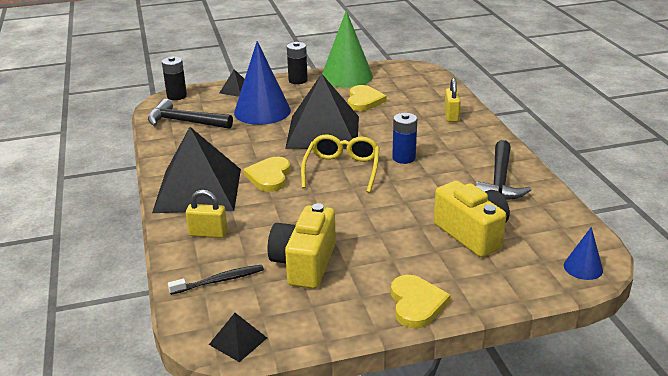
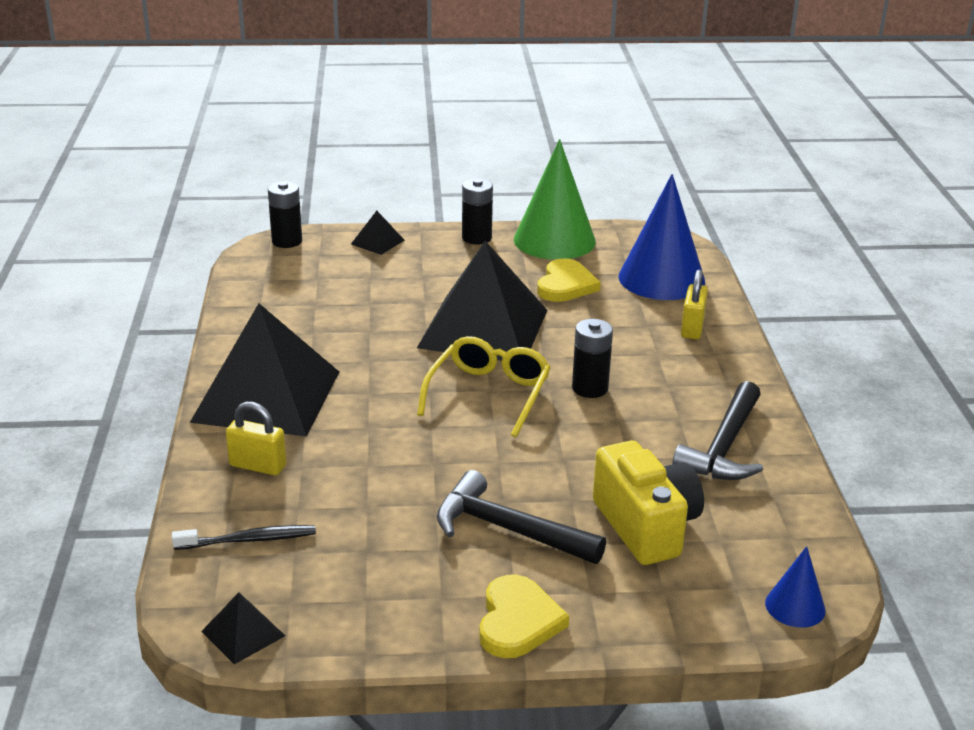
camera: 10 degrees right, 0 degrees up
(185, 122) = (284, 285): black hammer -> black hammer (508, 530)
(262, 111) = (404, 282): blue cone -> blue cone (661, 278)
(269, 176) = (377, 390): yellow heart -> none
(304, 264) = (378, 534): yellow camera -> none
(404, 158) = (590, 388): blue battery -> black battery

